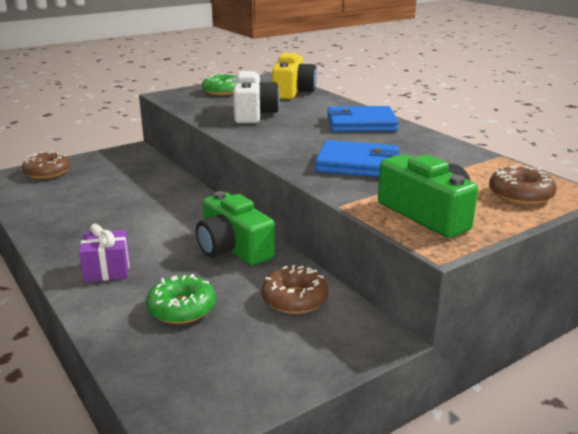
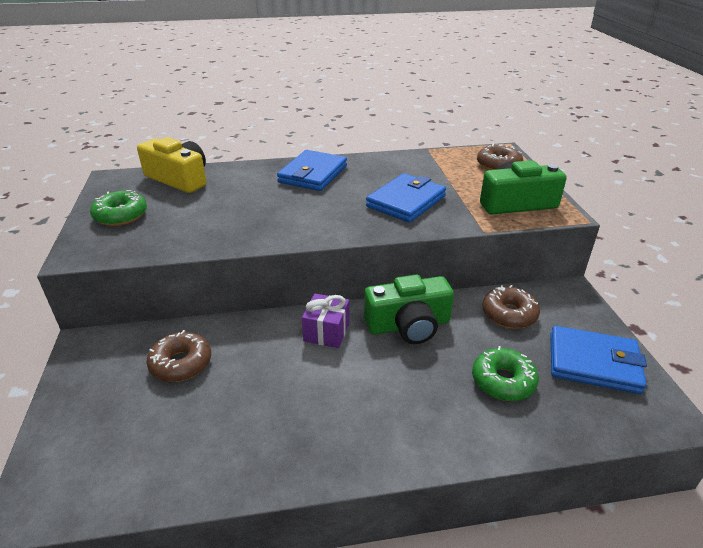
camera: 65 degrees left, 10 degrees up
(47, 172) = (72, 446): brown donut -> brown donut (181, 363)
(107, 270) = (408, 422): purple gift -> purple gift (326, 332)
(246, 364) = (593, 363): none -> blue wallet
(253, 113) = (223, 215): white camera -> none

